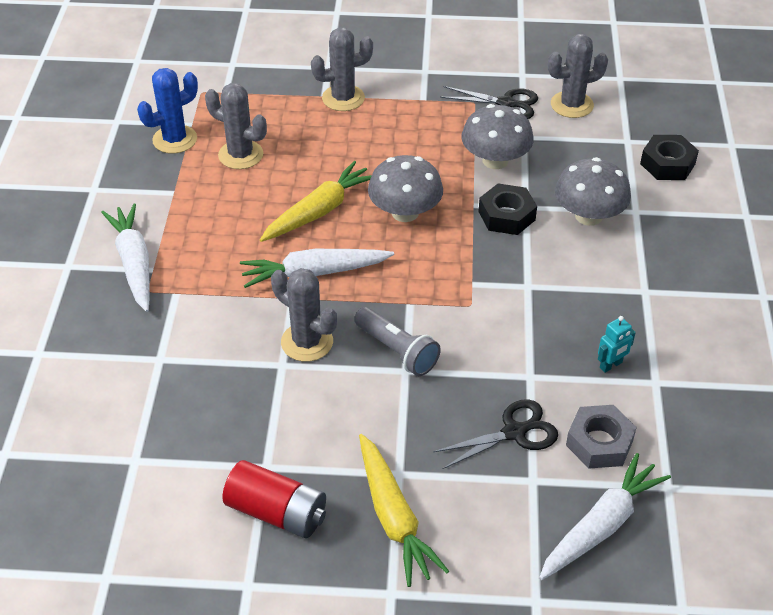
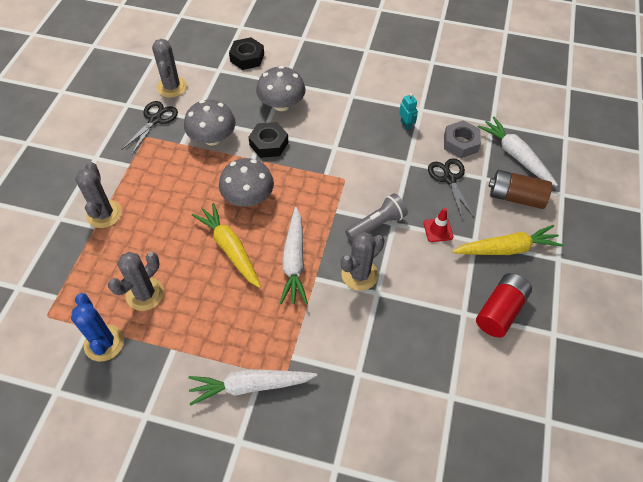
camera: 80 degrees left, 10 degrees up
(407, 425) = (438, 230): none -> red traffic cone
(505, 528) = (515, 197): none -> brown battery

